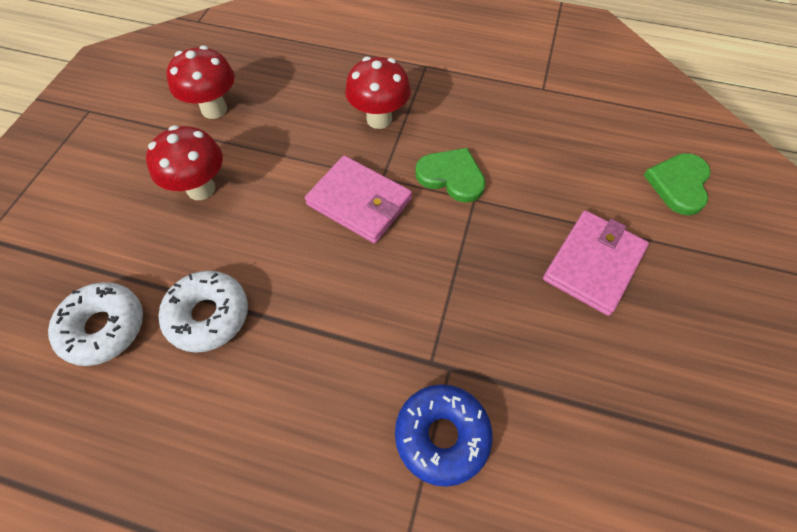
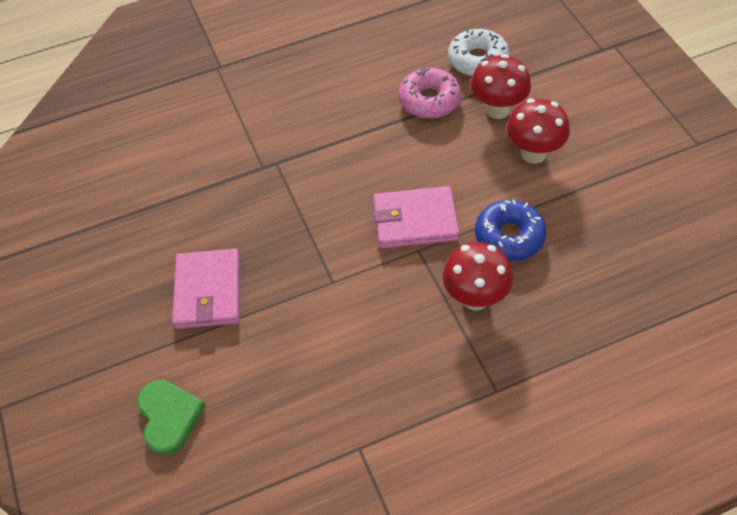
camera: 145 degrees right, 5 degrees down
(208, 315) = (429, 100): white donut -> pink donut
(214, 109) = (612, 210): red mushroom -> red mushroom (497, 109)
(442, 436) = (242, 136): blue donut -> blue donut (509, 237)
(451, 176) = (366, 288): green heart -> none

